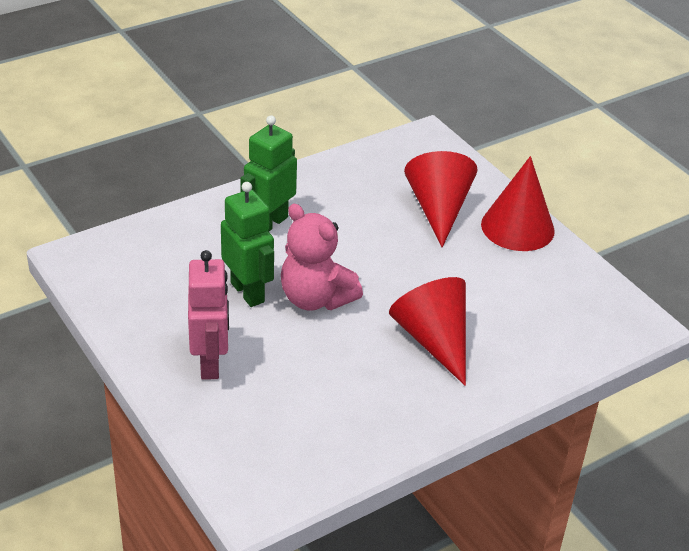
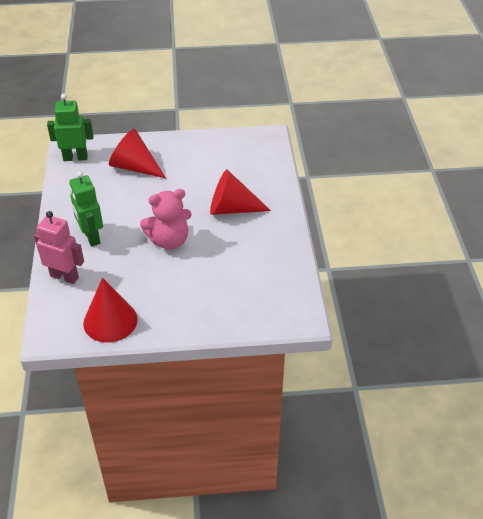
camera: 60 degrees left, 5 degrees up
(210, 363) = (190, 302): pink robot -> pink robot (64, 276)
(248, 292) = (143, 266): green robot -> green robot (75, 157)
(517, 227) = (172, 145): red cone -> red cone (110, 321)

